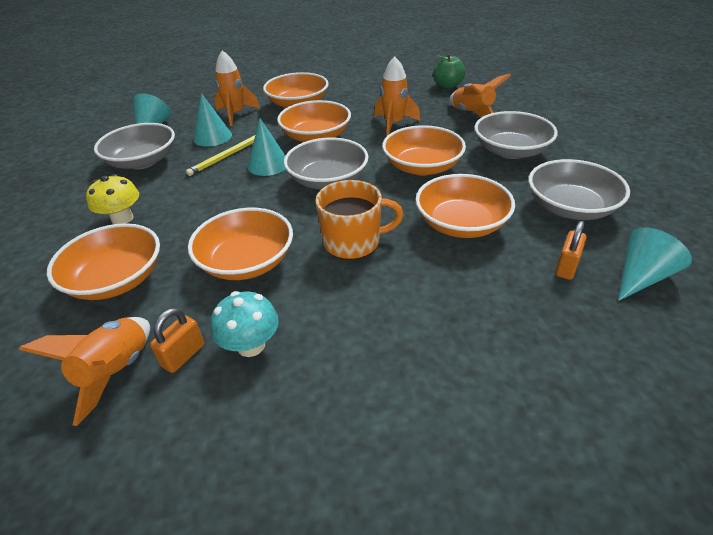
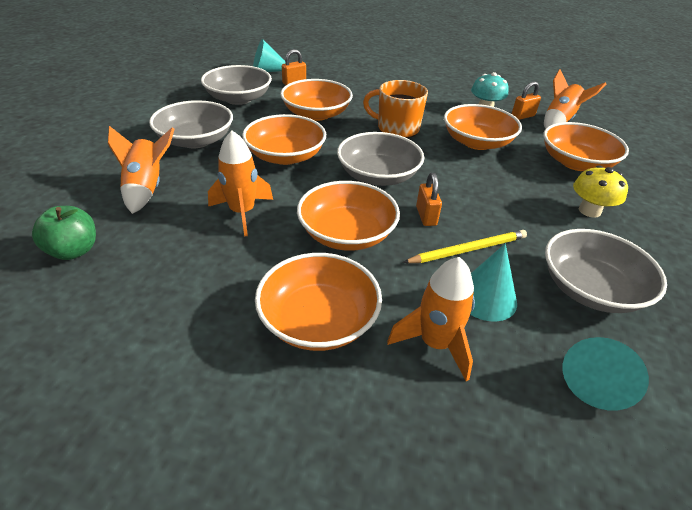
camera: 155 degrees left, 0 degrees up
(268, 164) = (426, 216): turquoise cone -> orange padlock

